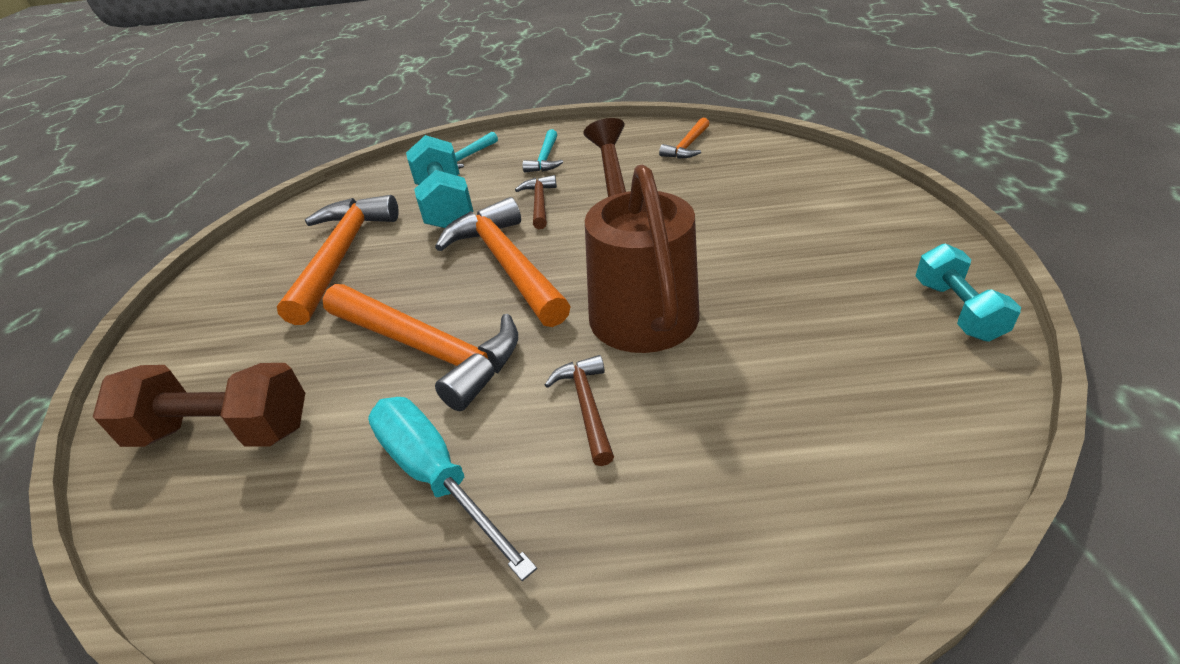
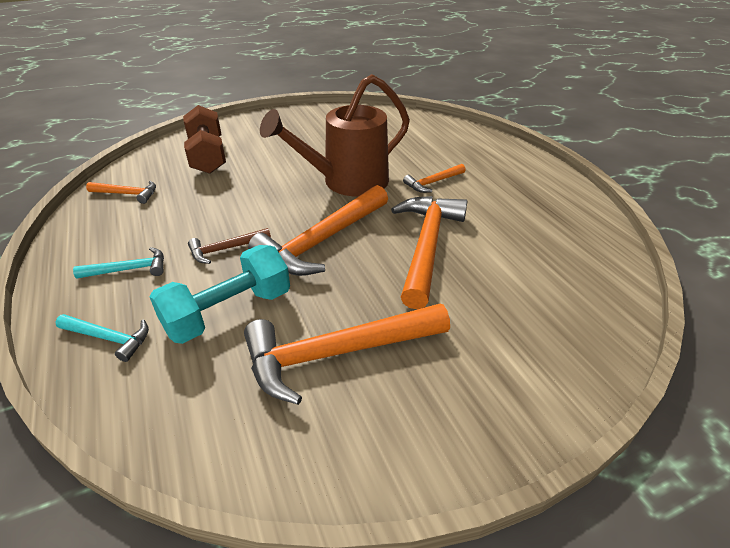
camera: 115 degrees left, 0 degrees up
(223, 431) = (552, 308): brown dumbbell -> brown dumbbell (208, 156)
(436, 476) = (504, 212): turquoise screwdriver -> none
(587, 407) = (433, 182): brown hammer -> orange hammer
(956, 310) = (322, 113): turquoise dumbbell -> none

